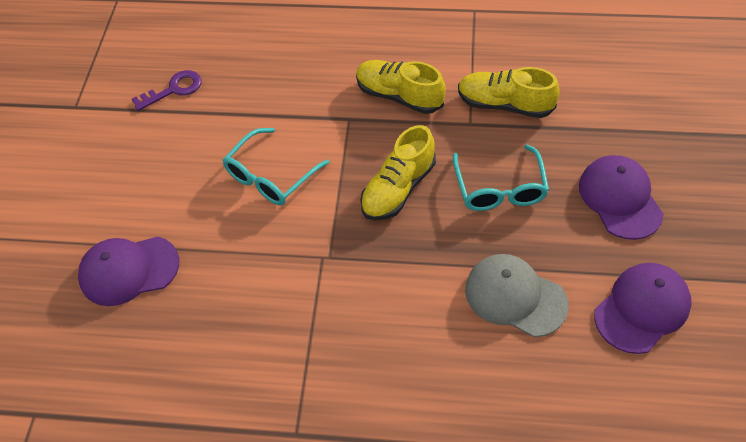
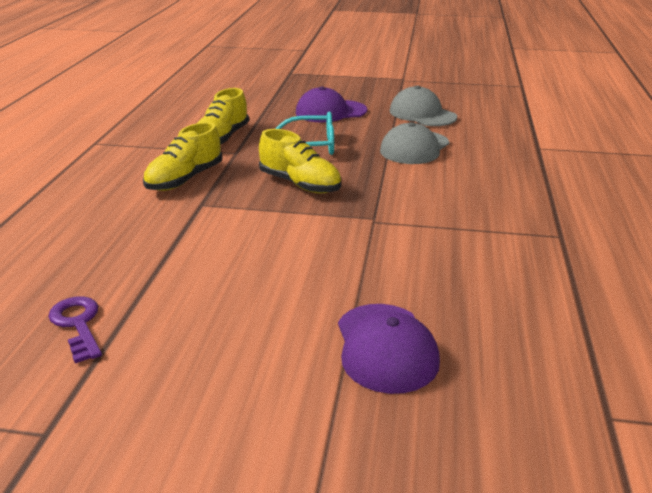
camera: 90 degrees left, 25 degrees down
(270, 176) = (263, 248): turquoise glasses -> none
(642, 309) = (422, 114): purple cap -> grey cap

